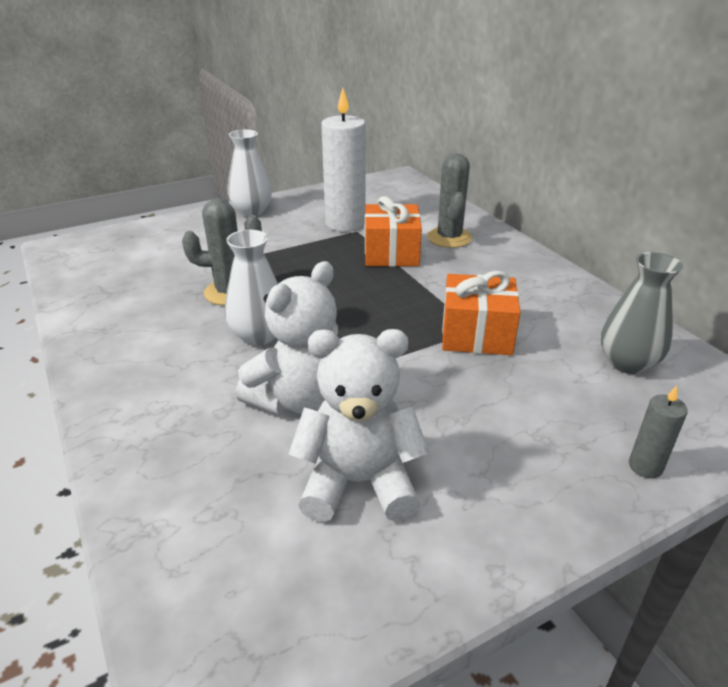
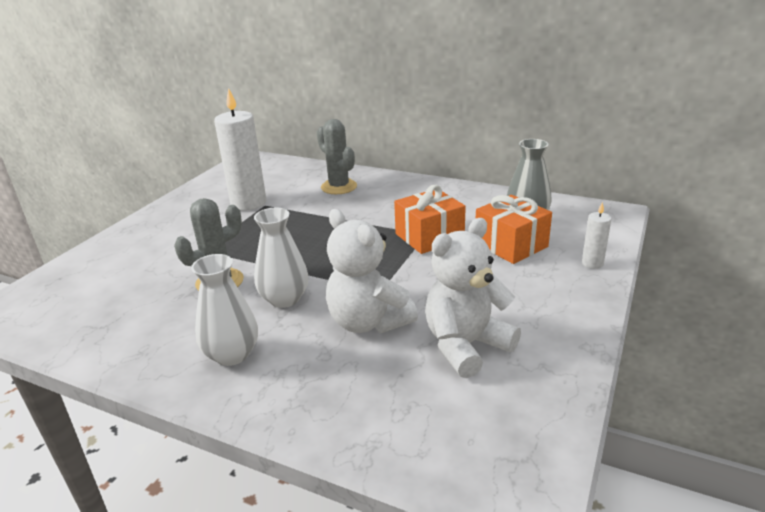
camera: 35 degrees left, 5 degrees down
(252, 211) = (154, 221): white vase -> white vase (232, 354)
(299, 399) = (368, 322): white teddy bear -> white teddy bear turned 135 degrees clockwise
(391, 253) = (311, 210): orange gift -> orange gift (511, 245)
(645, 466) = (592, 263): grey candle -> white candle

